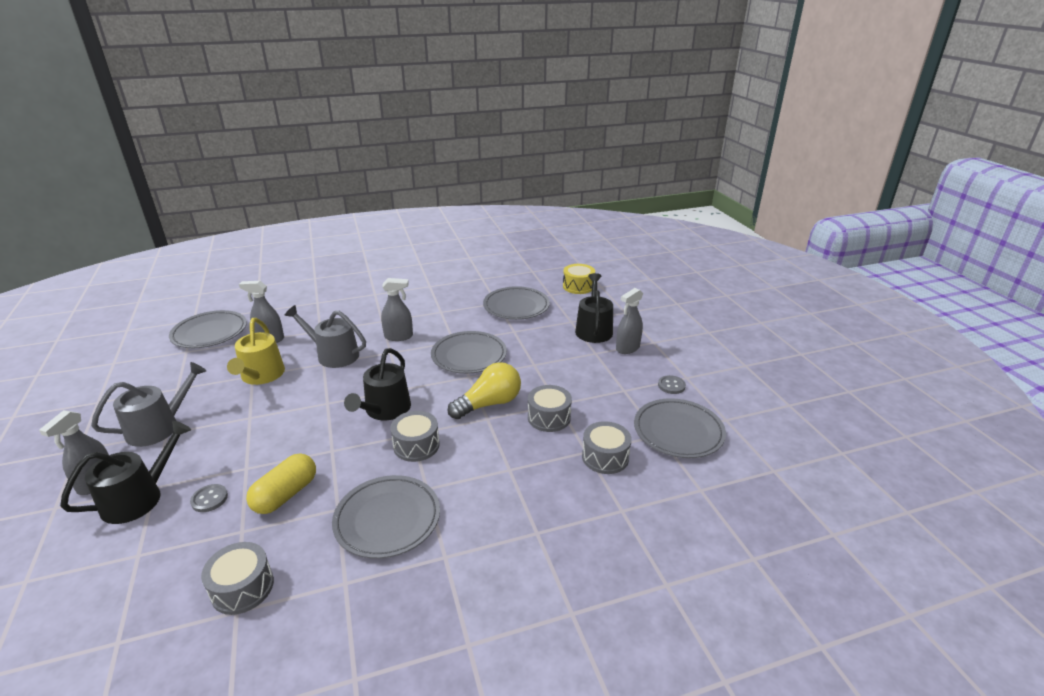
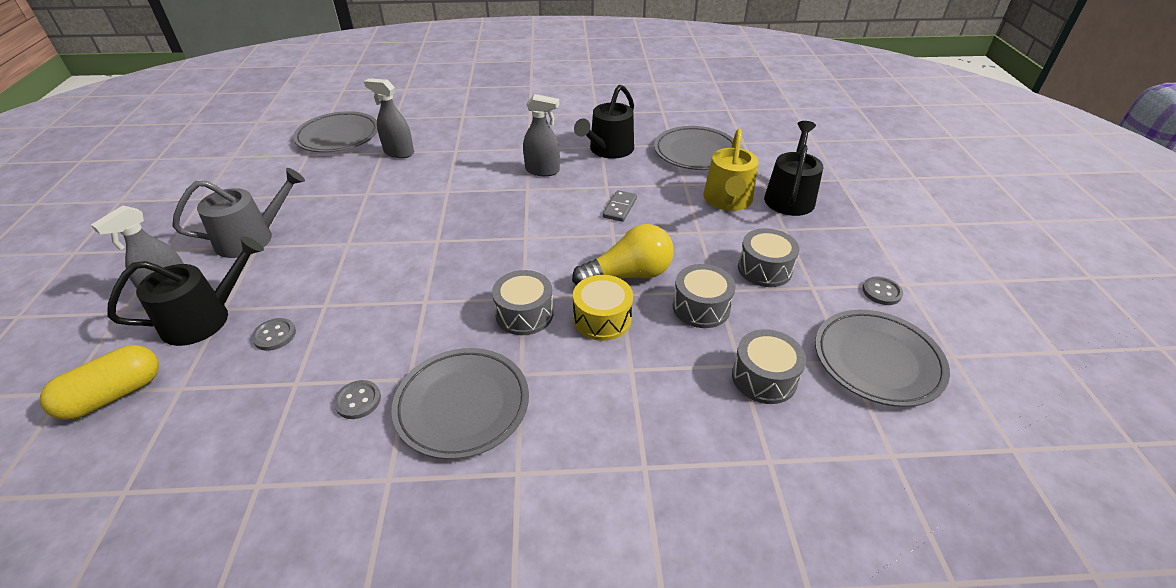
camera: 15 degrees right, 10 degrees up
(242, 588) = (273, 457): grey drum -> grey drum (764, 269)
(261, 376) = (376, 195): yellow watering can -> yellow watering can (728, 200)
(285, 495) = (357, 347): yellow capsule -> yellow capsule (113, 395)
(300, 533) = (358, 400): none -> grey button
(333, 355) = (462, 182): grey watering can -> none
(385, 410) = (500, 261): black watering can -> black watering can (608, 150)
(469, 356) = (620, 208): grey plate -> grey domino
(578, 286) = (783, 137): yellow drum -> yellow drum (602, 319)
(627, 348) = (831, 229): grey spray bottle -> none

